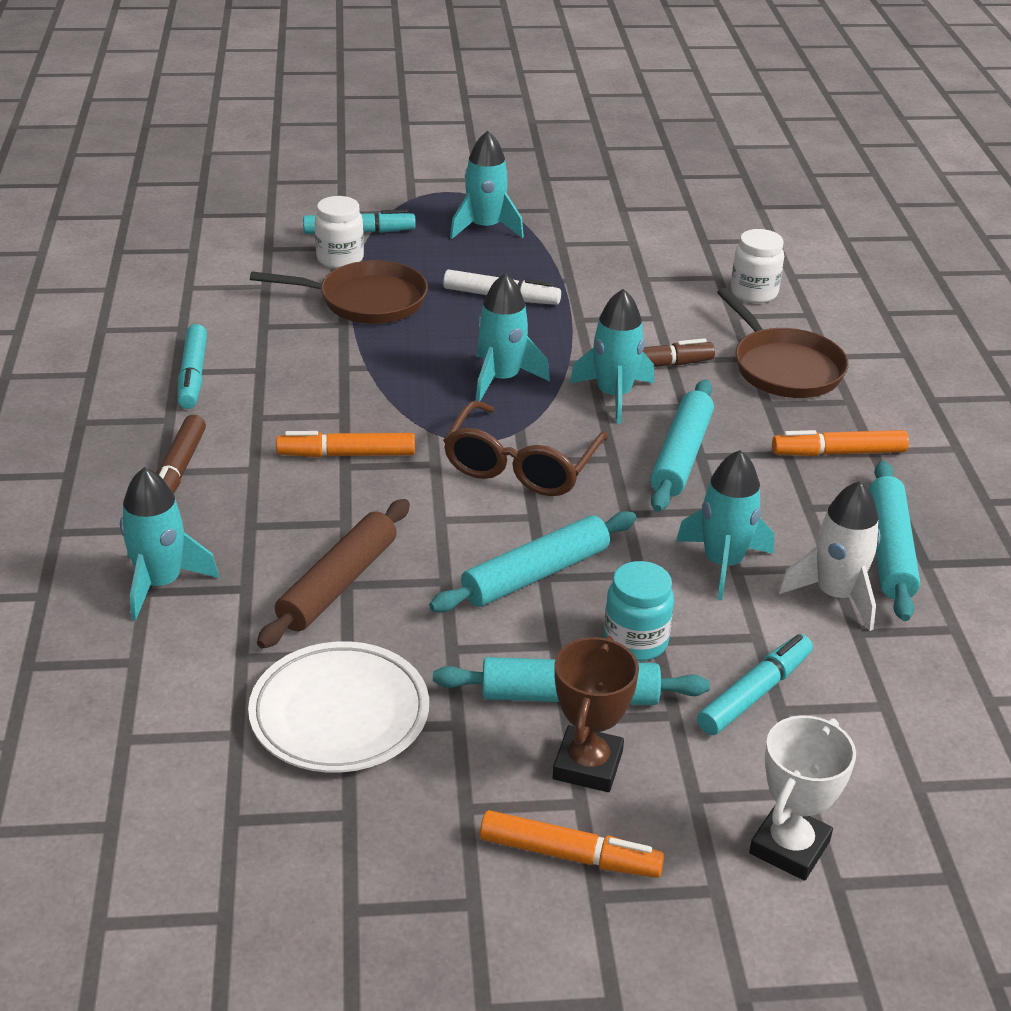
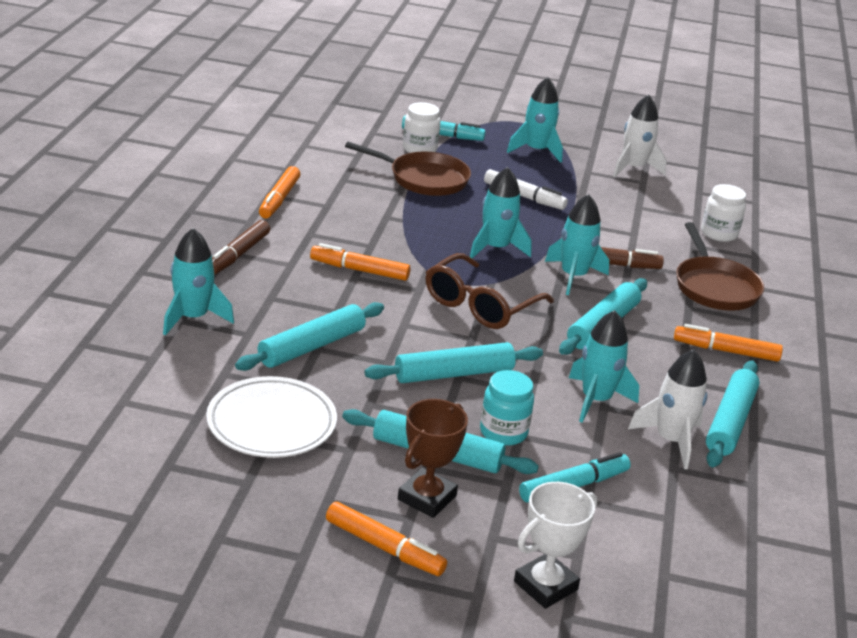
camera: 15 degrees right, 5 degrees down
(193, 375) = (279, 199): turquoise marker -> orange marker
(337, 584) = (311, 346): brown rolling pin -> turquoise rolling pin
(613, 225) = (633, 168): none -> white rocket

